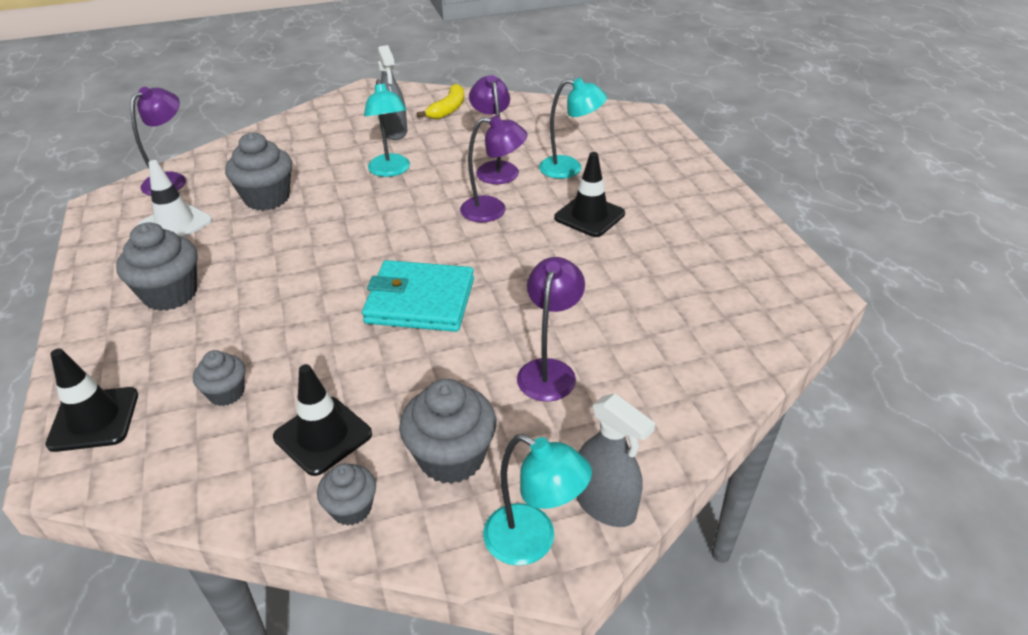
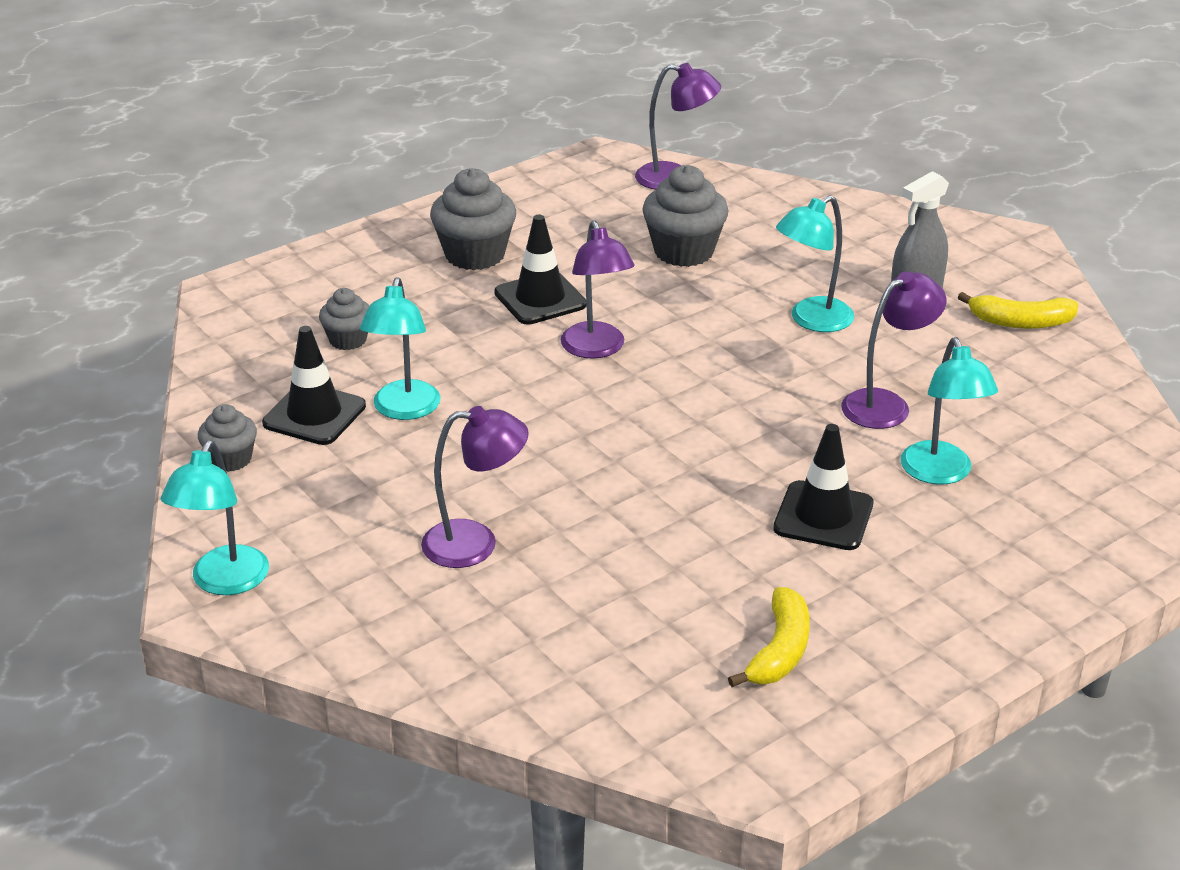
camera: 70 degrees right, 5 degrees down
(94, 419) = (286, 282): black traffic cone -> black traffic cone (540, 299)
(175, 224) = (594, 212): white traffic cone -> none
(355, 377) = (404, 410): none -> turquoise lamp
(420, 301) = (551, 418): turquoise wallet -> none
(451, 457) = (315, 503): grey cupcake -> none
(493, 210) = (778, 427): purple lamp -> purple lamp (596, 349)
(605, 504) = (287, 623): grey spray bottle -> none
(707, 262) = (779, 651): none -> yellow banana

